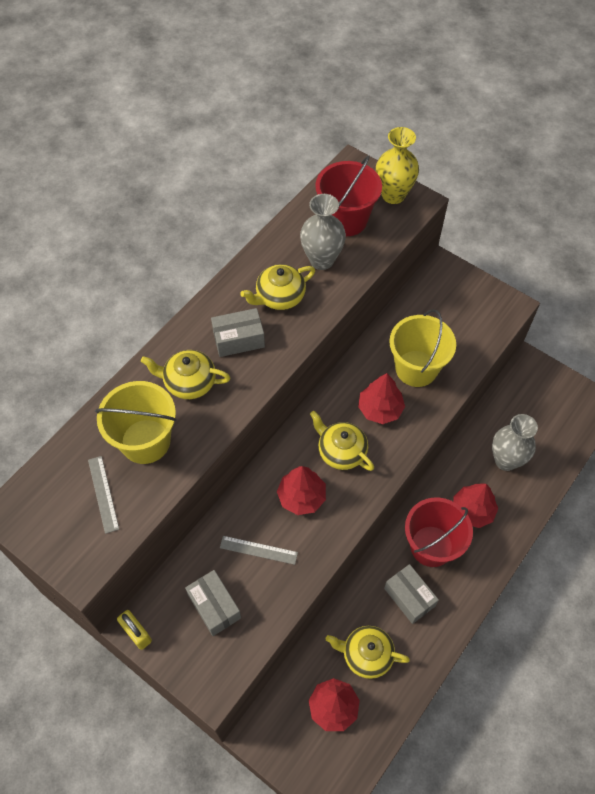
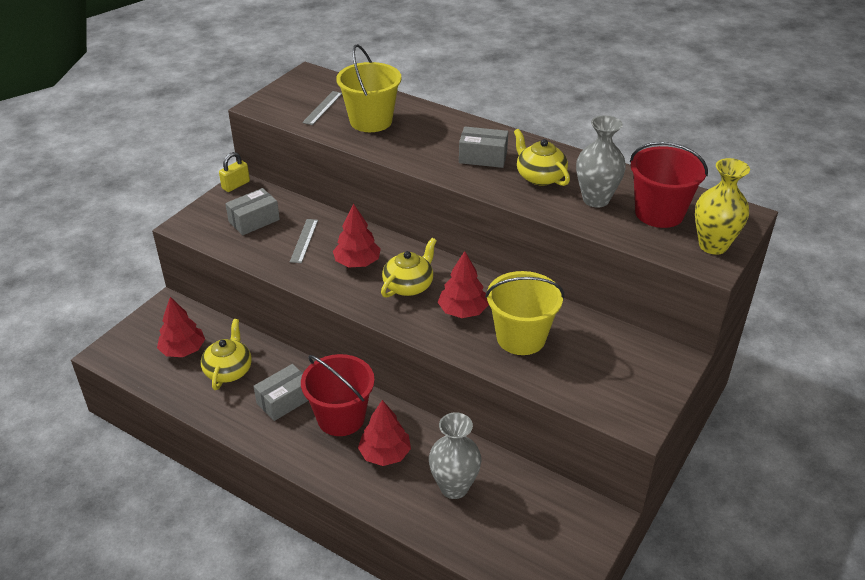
camera: 85 degrees right, 20 degrees down
(103, 494) = (322, 108): grey ruler -> grey ruler turned 45 degrees counterclockwise
(189, 382) = (431, 136): yellow teapot -> none
(239, 339) = (483, 157): grey box -> grey box turned 60 degrees counterclockwise

